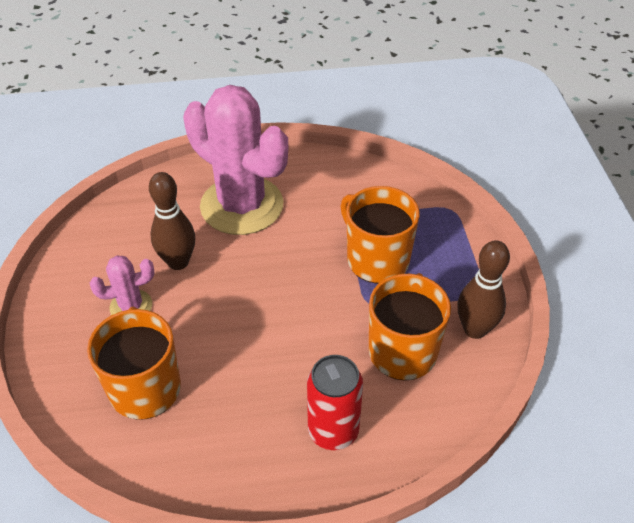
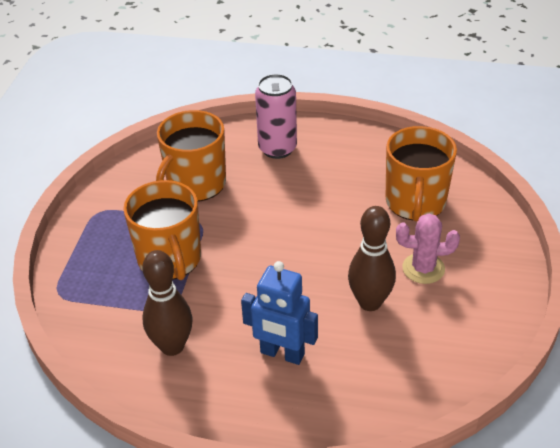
camera: 160 degrees left, 5 degrees down
(242, 206) = (282, 354): pink cactus -> blue robot
(333, 431) = (277, 149): red can -> pink can
(475, 329) = (128, 186): brown bowling pin -> brown bowling pin (172, 346)

